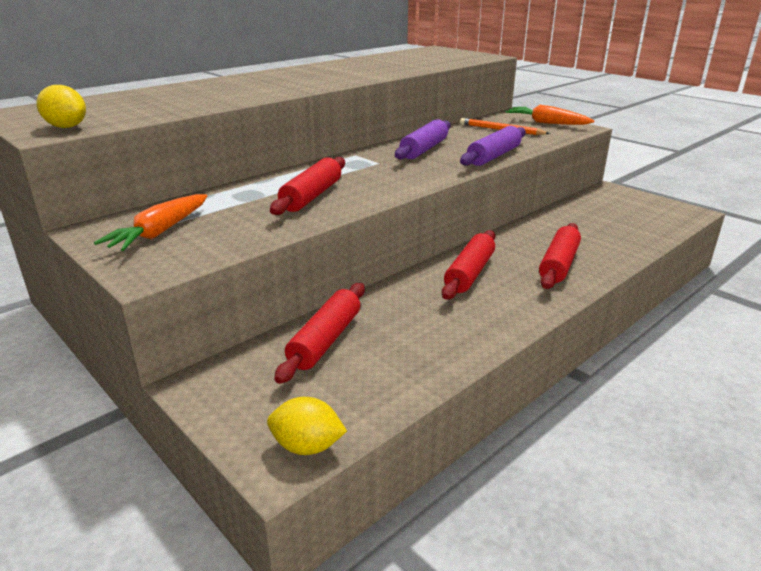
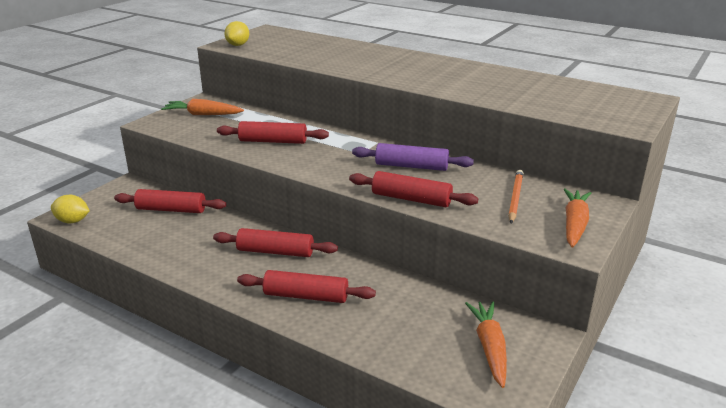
camera: 75 degrees right, 0 degrees up
(307, 446) = (72, 221): yellow lemon -> yellow lemon turned 75 degrees counterclockwise
(494, 156) = (411, 199): purple rolling pin -> red rolling pin
(628, 207) = (489, 348): none -> orange carrot

